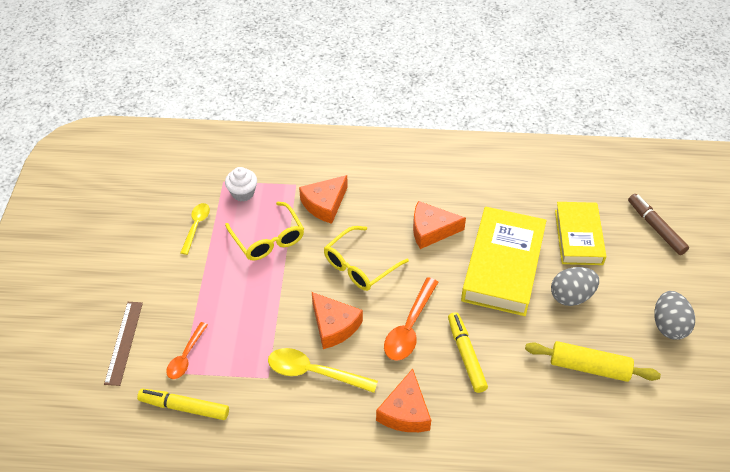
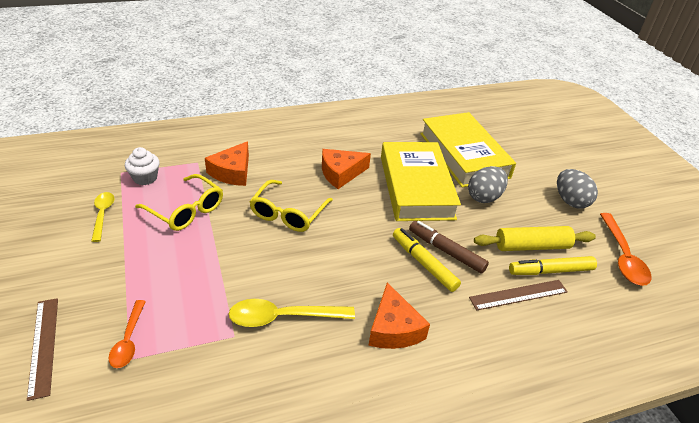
camera: 25 degrees left, 10 degrees down
(184, 407) = (143, 396): yellow marker -> yellow marker (550, 271)
(334, 326) = (285, 269): orange cheese -> none
(409, 327) = (360, 253): orange spoon -> orange spoon (622, 256)
(543, 415) = (518, 295): none -> brown ruler
(578, 237) = (464, 155): yellow book -> yellow book, size x1.52
(656, 228) = (516, 138): brown marker -> brown marker (446, 251)

